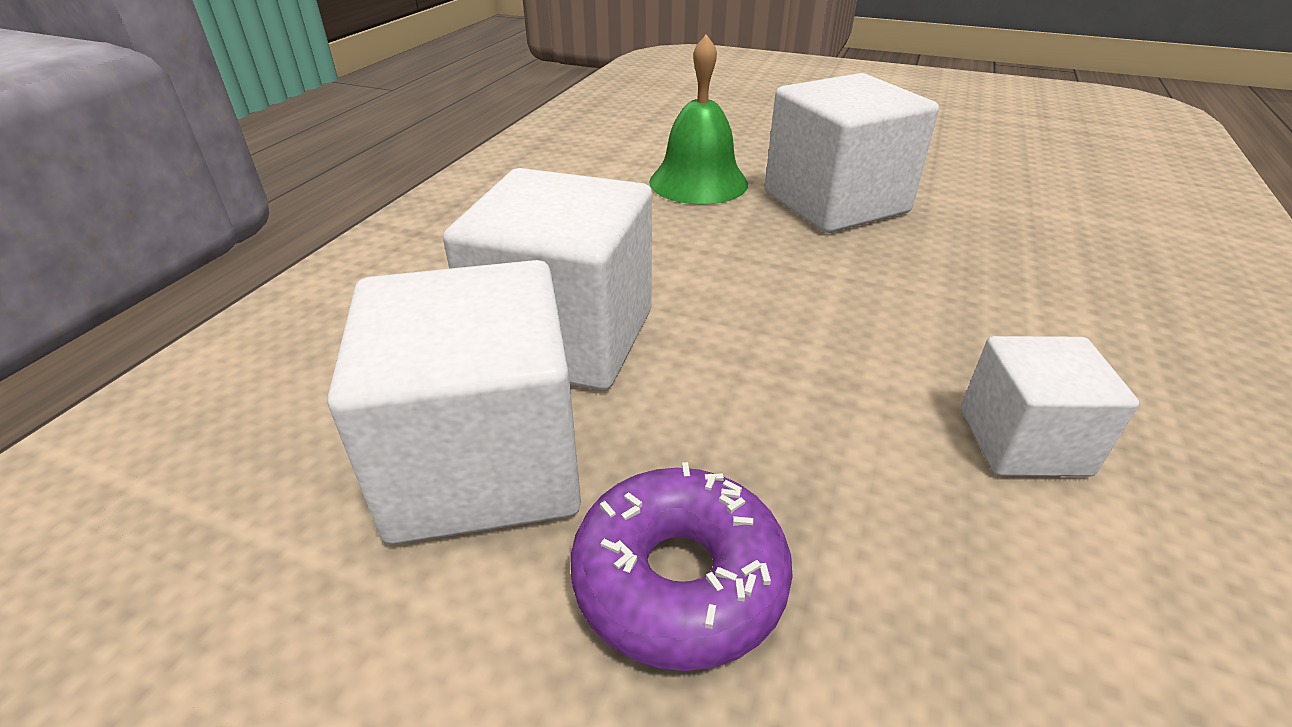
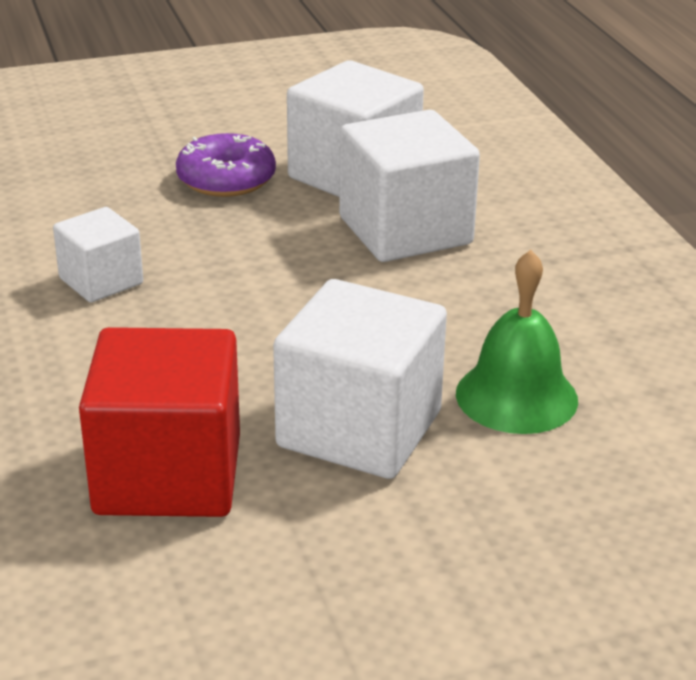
camera: 140 degrees right, 5 degrees down
(1011, 225) = (168, 475): none -> red cube

